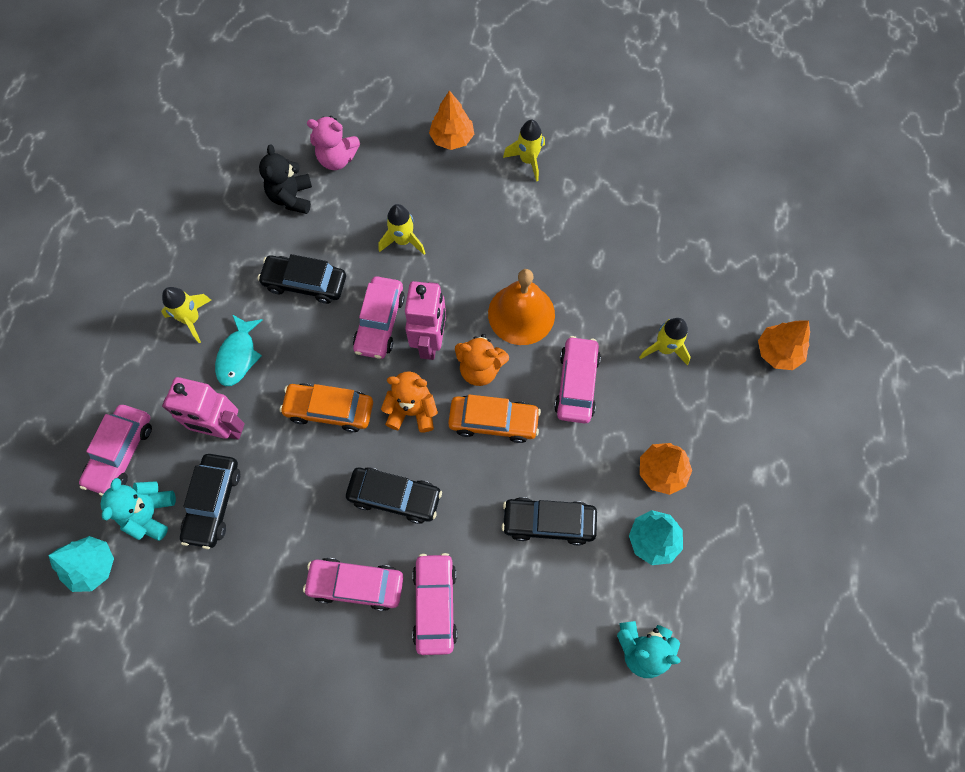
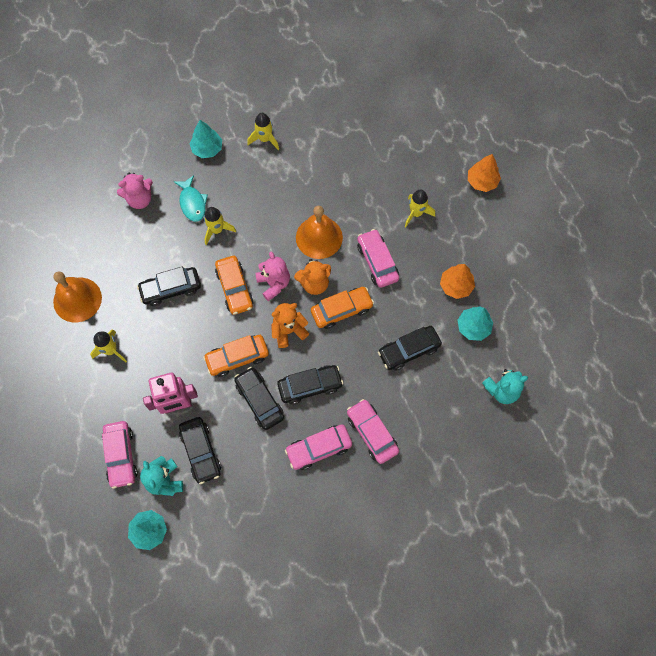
camera: 30 degrees left, 0 degrees up
(193, 239) = (77, 299): none -> orange bell
(238, 356) = (157, 356): turquoise fish -> turquoise fish (192, 203)
(292, 197) = (126, 239): black teddy bear -> none
(322, 479) = (259, 400): none -> black car
(380, 322) = (234, 288): pink car -> orange car
(430, 342) = (274, 284): pink robot -> pink teddy bear
(452, 138) = (207, 149): orange tree -> turquoise tree

